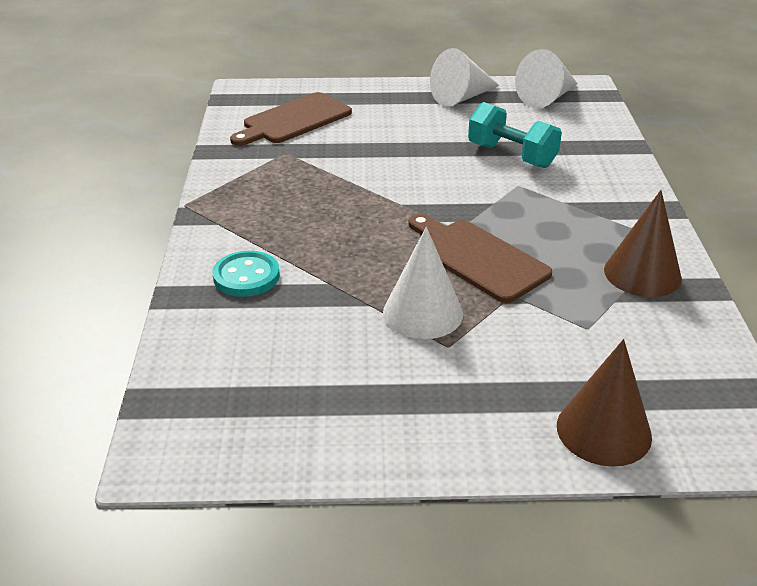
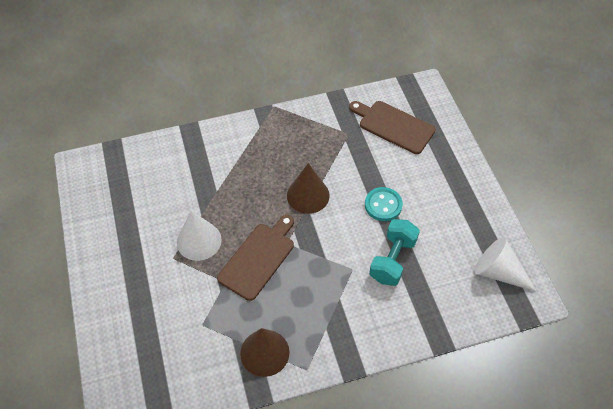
camera: 75 degrees right, 20 degrees up
(246, 276) = (213, 154): turquoise button -> turquoise button (383, 205)
(461, 97) = (472, 214): white cone -> none
(603, 431) = (118, 338): brown cone -> brown cone (308, 195)

